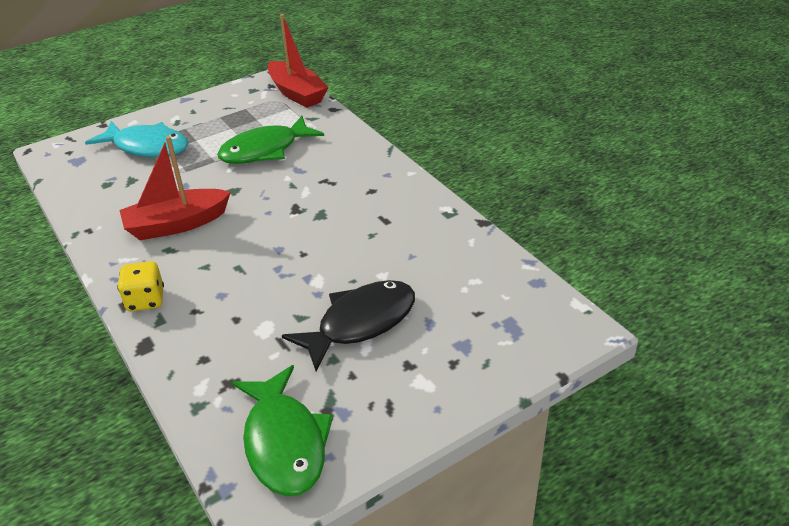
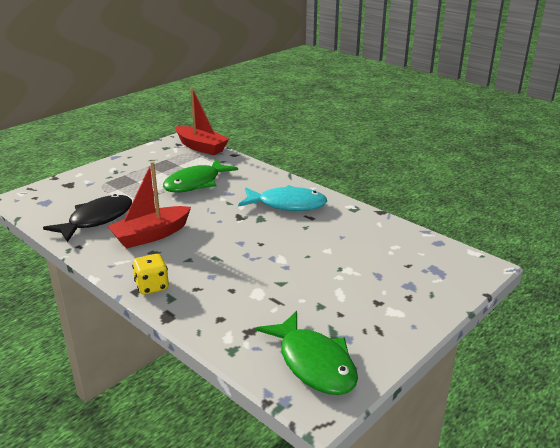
camera: 15 degrees left, 10 degrees down
(147, 147) = (100, 189): turquoise fish -> turquoise fish (287, 204)
(360, 323) = (328, 281): black fish -> black fish (97, 220)

